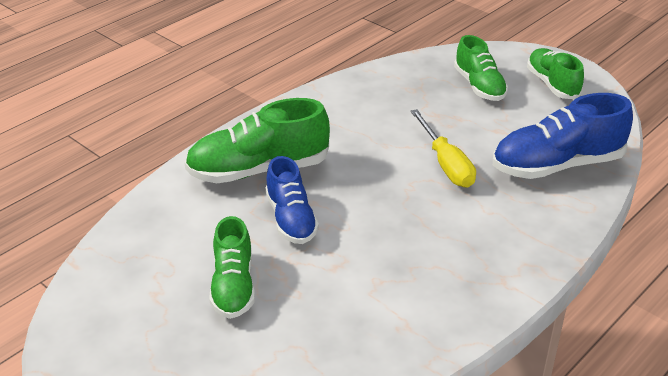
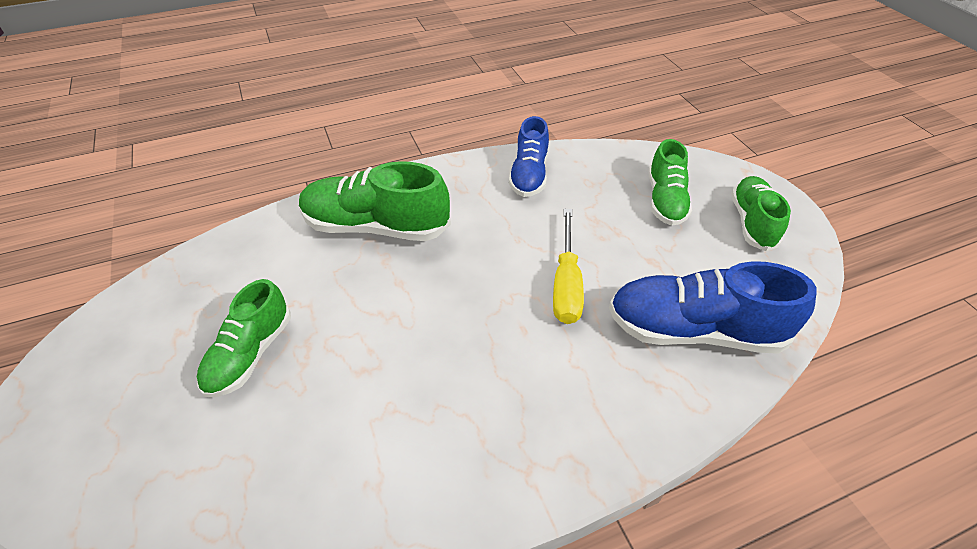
camera: 25 degrees right, 10 degrees up
(291, 219) = (363, 294): blue shoe -> blue shoe (529, 175)

